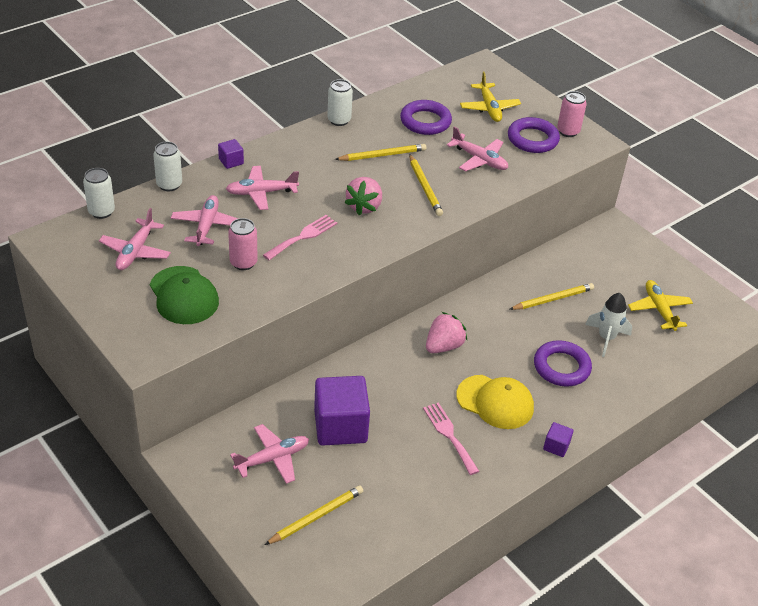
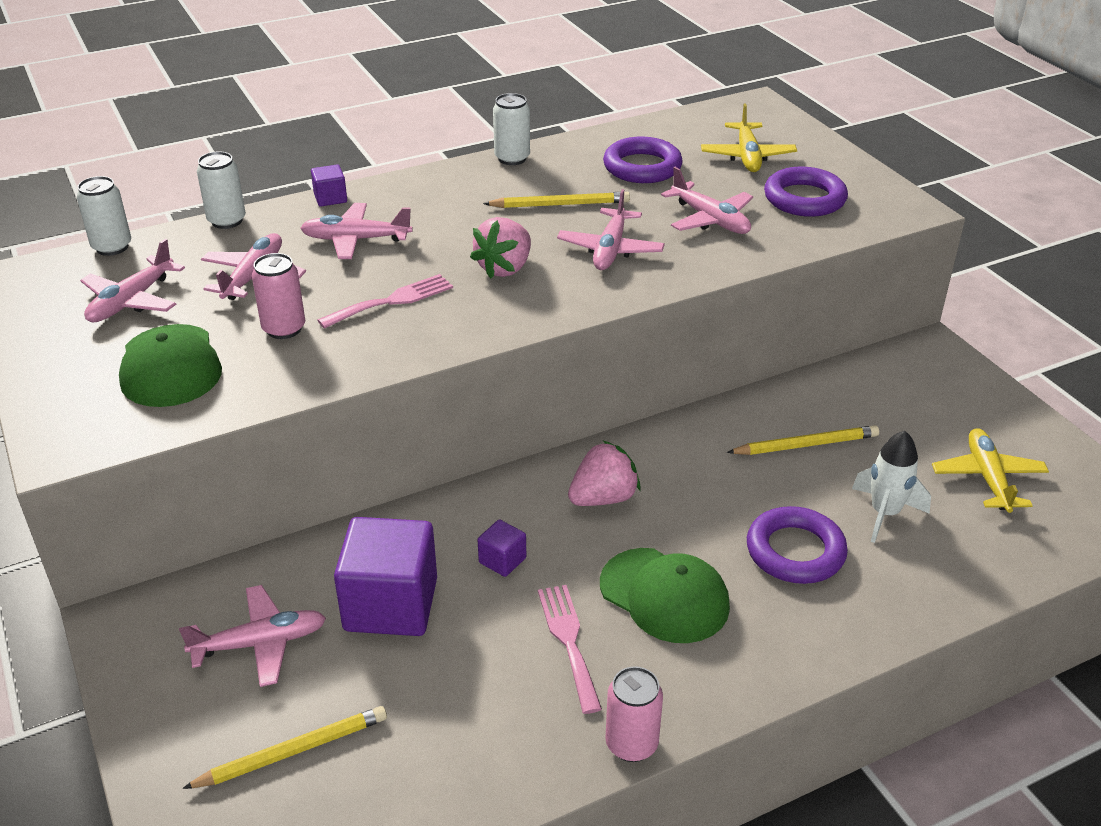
camera: 15 degrees right, 5 degrees down
(425, 187) = (610, 249): yellow pencil -> pink plane
(495, 402) = (664, 595): yellow cap -> green cap
(556, 446) = (753, 683): purple cube -> purple cube (502, 560)
(568, 131) = (865, 192): pink can -> pink can (631, 744)

